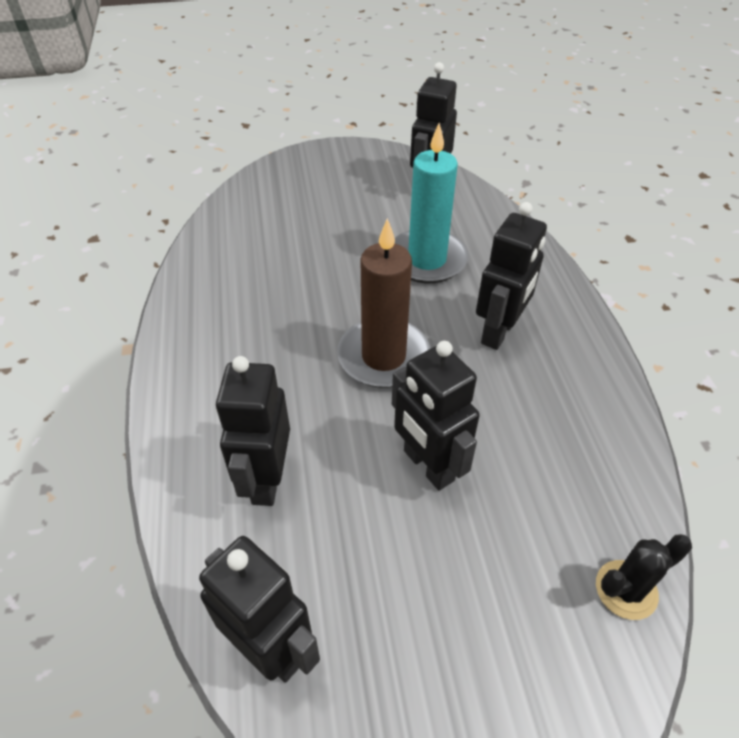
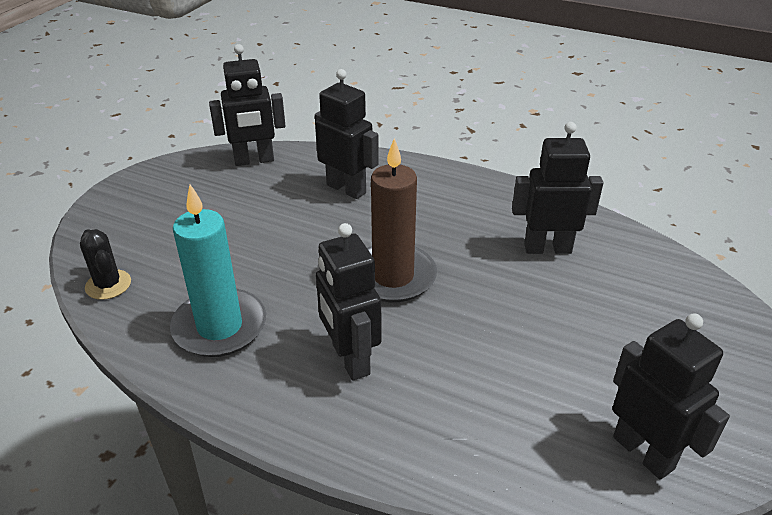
camera: 125 degrees right, 10 degrees down
(427, 260) = (492, 367): turquoise candle -> turquoise candle (220, 326)
(428, 466) = (279, 251): black robot -> black robot (547, 248)
(626, 590) = (108, 285): black cactus -> black cactus turned 45 degrees counterclockwise

